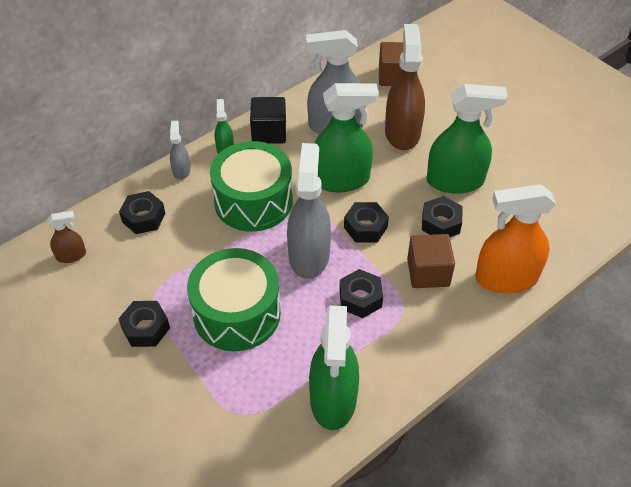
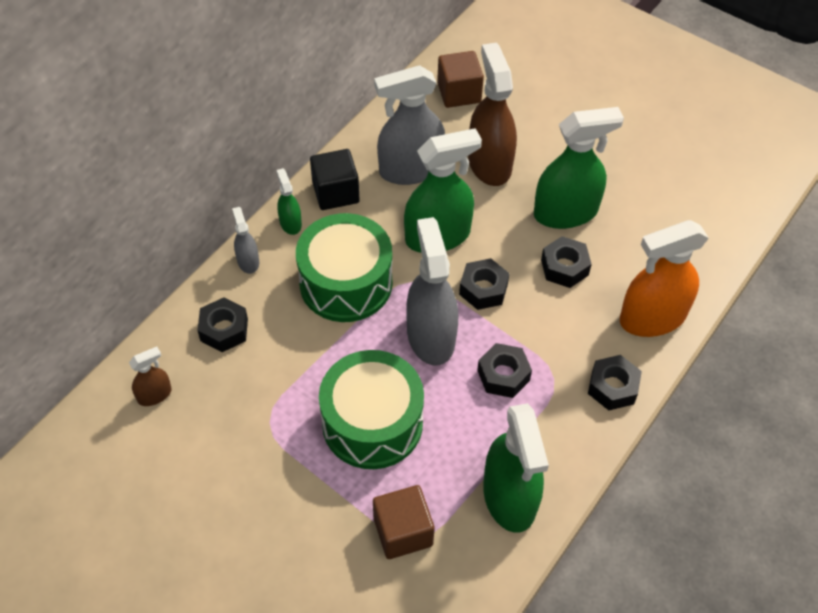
camera: 15 degrees left, 5 degrees up
(146, 328) = (275, 464): black nut -> black nut (612, 387)
(428, 272) = (568, 329): brown cube -> brown cube (403, 531)

